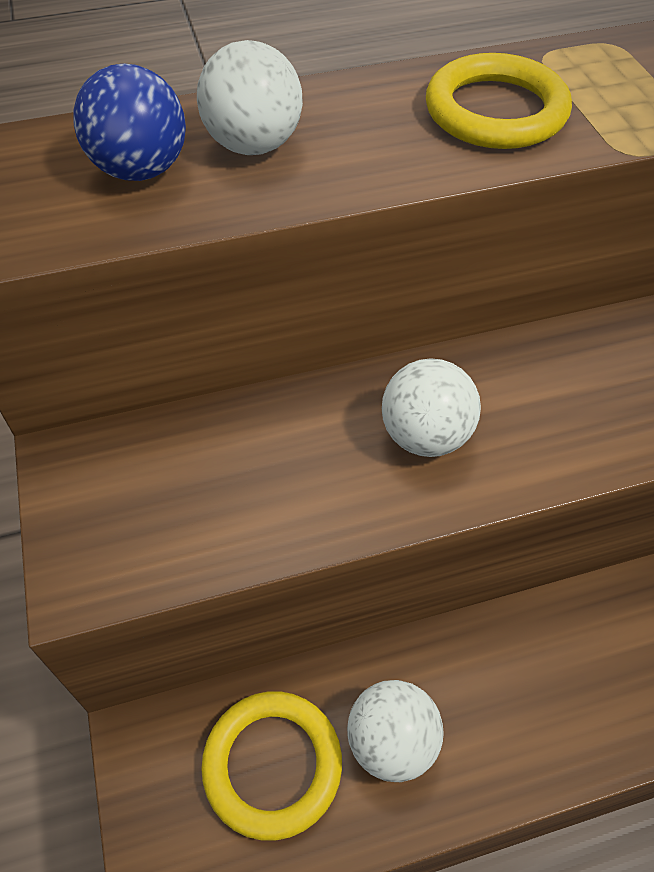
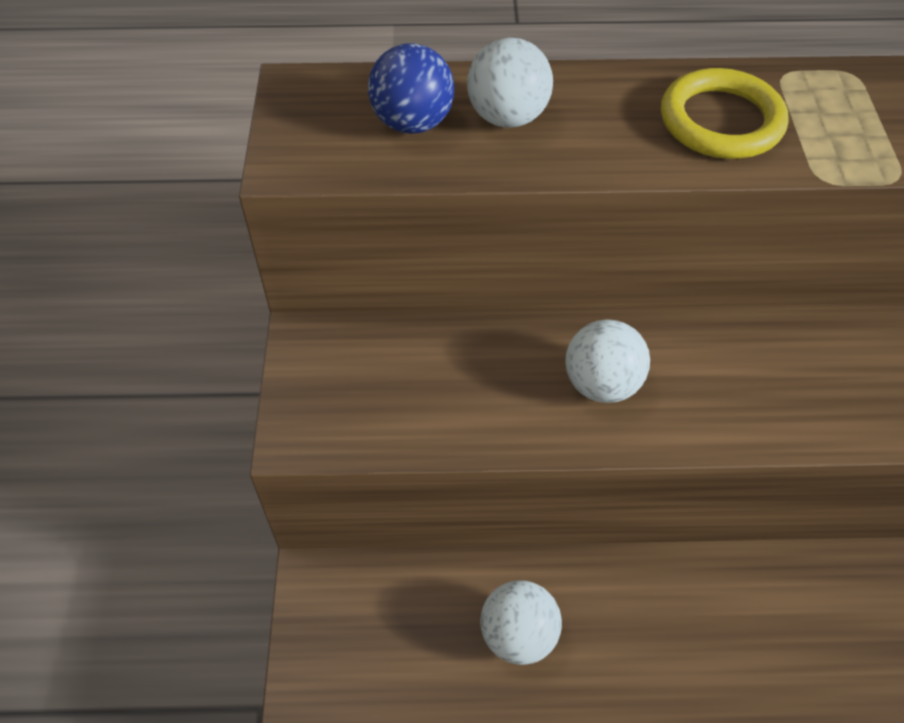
camera: 15 degrees right, 0 degrees up
(272, 765) = (415, 627): yellow ring -> none

